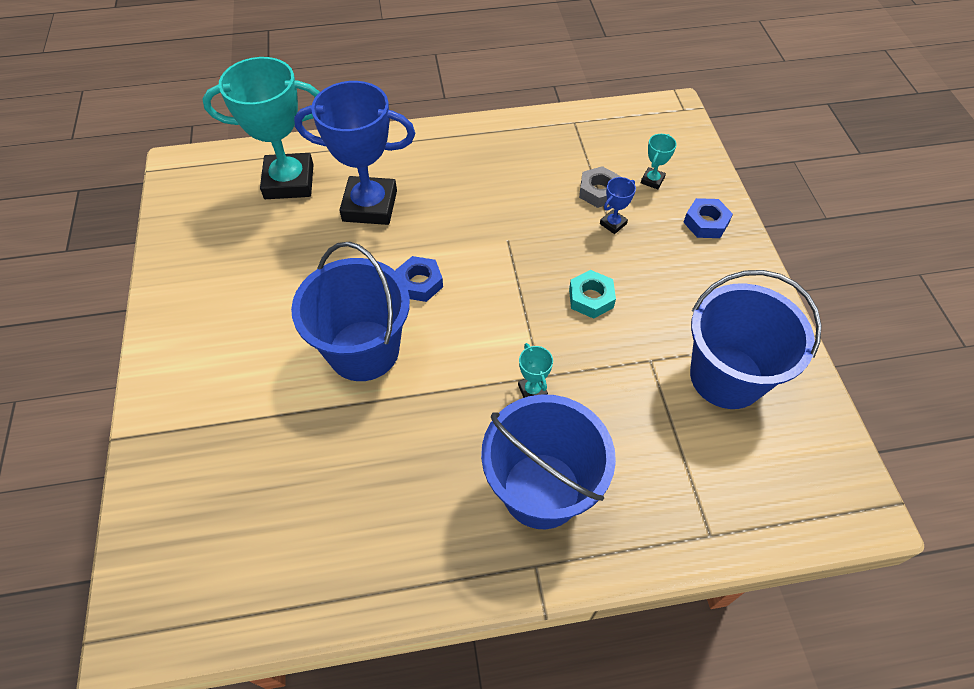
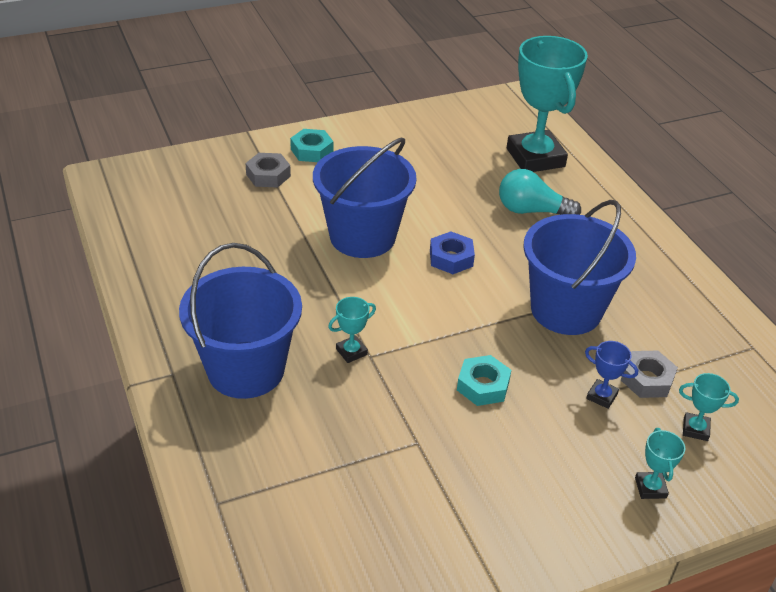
camera: 75 degrees right, 15 degrees down
(188, 373) = (312, 151): none -> turquoise nut
(218, 426) = (268, 175): none -> grey nut
(370, 206) = (531, 211): blue trophy -> turquoise light bulb
(706, 223) = (650, 488): blue nut -> turquoise trophy
(726, 377) = (416, 514): blue bucket -> blue bucket (566, 310)

